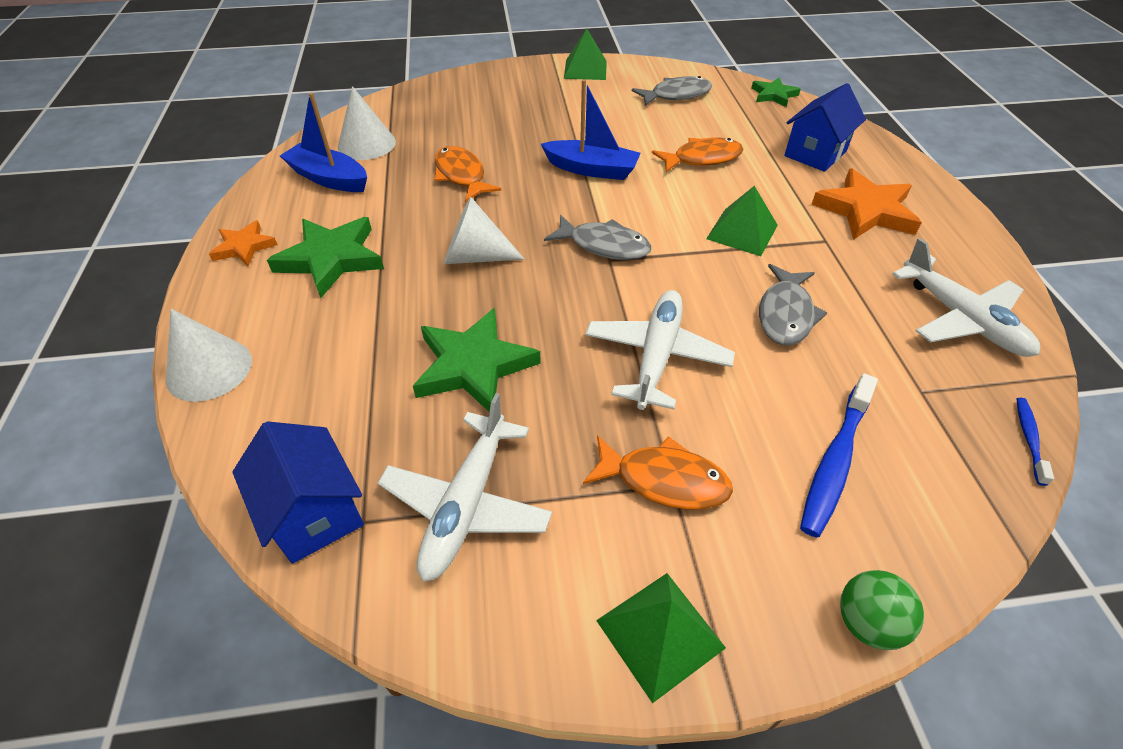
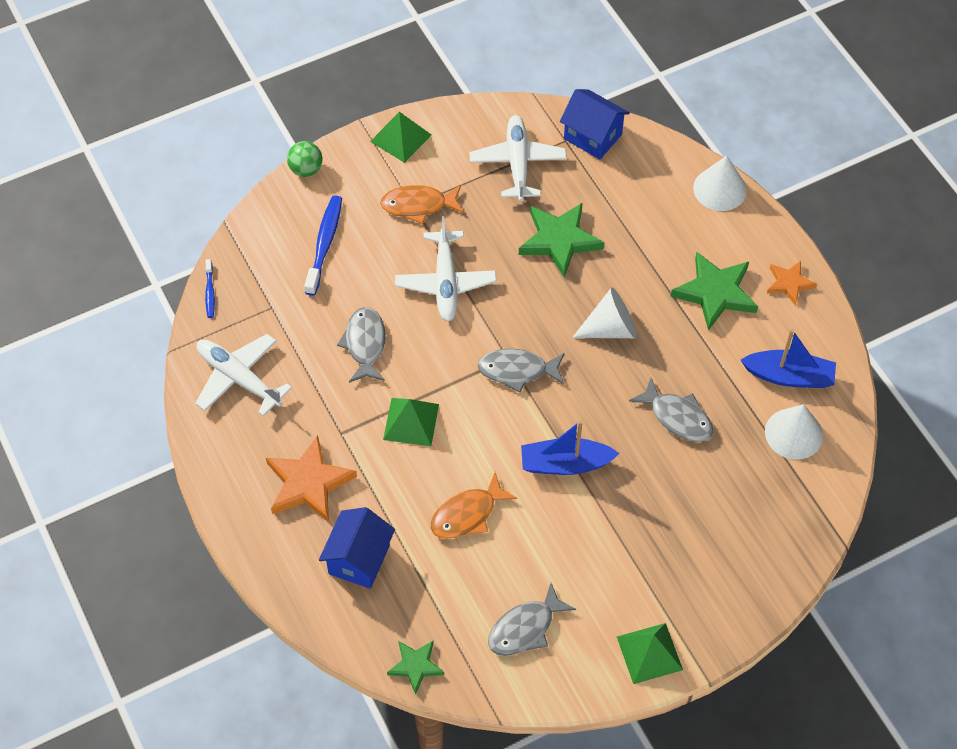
camera: 160 degrees right, 10 degrees up
(461, 175) = (677, 417): orange fish -> grey fish

